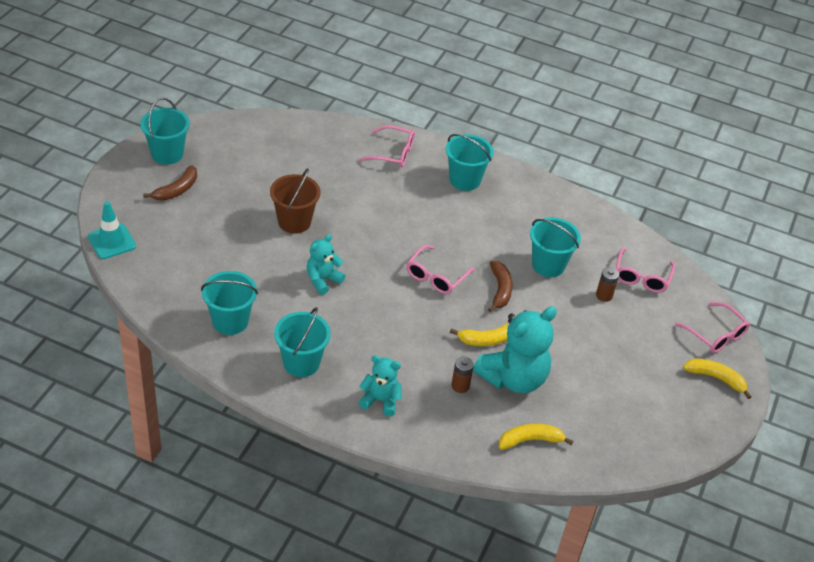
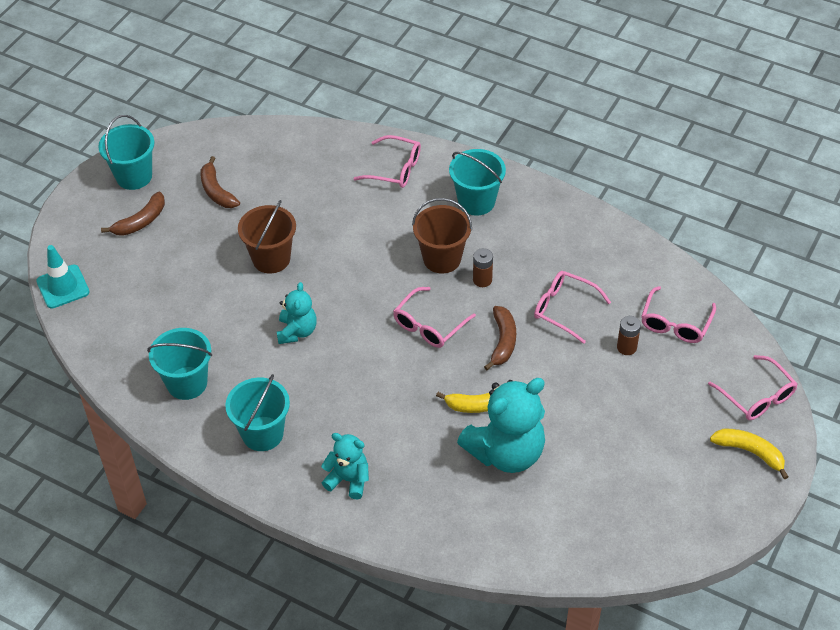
camera: 10 degrees right, 5 degrees up
(241, 167) = (216, 191): none -> brown banana
(323, 280) = (297, 331): turquoise teddy bear -> turquoise teddy bear turned 135 degrees clockwise
(441, 224) = (442, 258): none -> brown bucket
(460, 386) = (442, 462): brown battery -> brown battery (482, 280)
(530, 440) = (517, 529): yellow banana -> none
(548, 265) = (564, 309): turquoise bucket -> pink glasses

